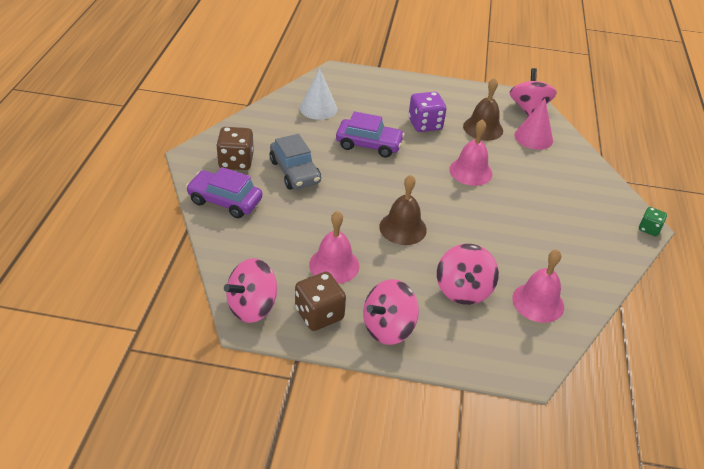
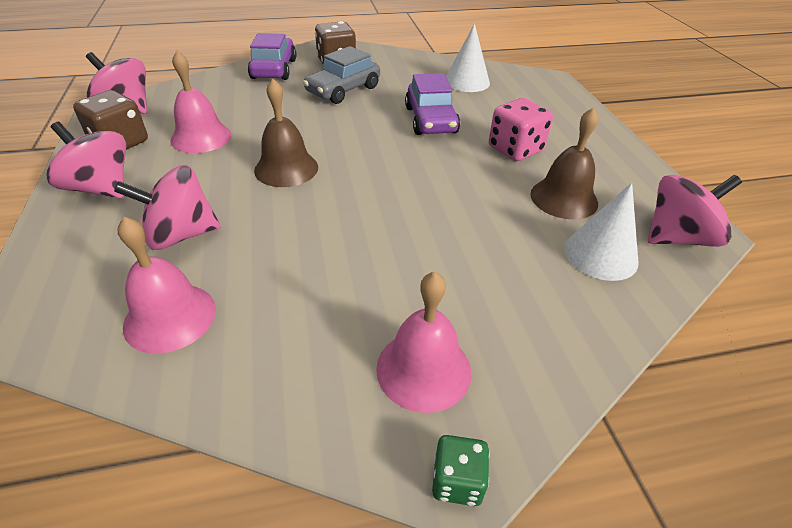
camera: 70 degrees right, 0 degrees up
(425, 124) = (515, 149): purple dice -> pink dice
(470, 171) = (446, 203): pink bell -> pink bell (423, 369)
(533, 137) = (600, 254): pink cone -> white cone

